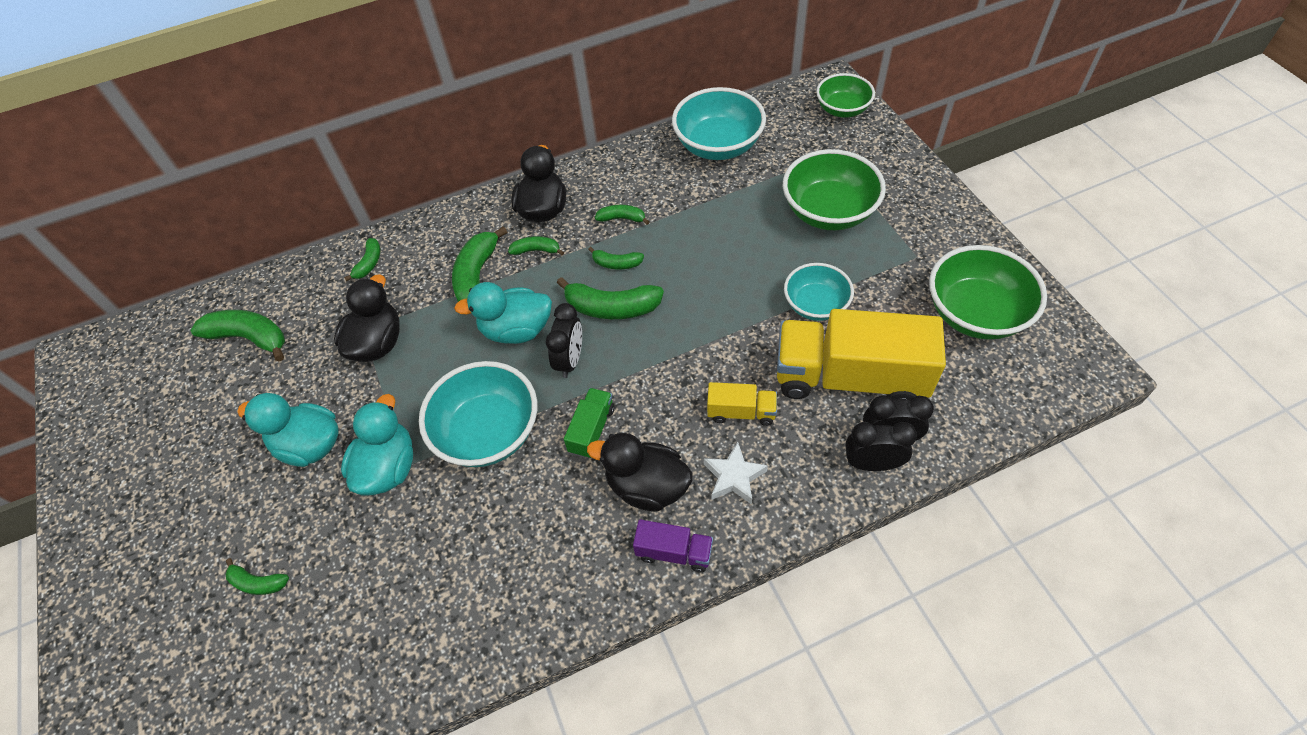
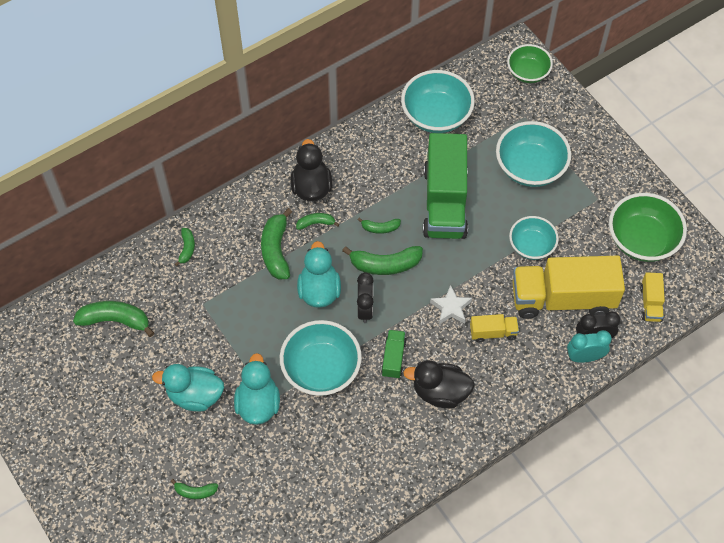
camera: 15 degrees left, 5 degrees up
(377, 343) = (217, 313): black duck -> none
(516, 330) = (319, 290): turquoise duck -> turquoise duck turned 105 degrees clockwise
(622, 218) = (375, 189): green banana -> none
(674, 552) = (467, 432): purple truck -> none
(708, 241) = (444, 202): none -> green truck
(734, 477) = (496, 378): white star -> white star (451, 308)
(828, 212) = (530, 167): green bowl -> turquoise bowl
(872, 464) = (584, 357): black clock -> turquoise clock
(981, 399) = (650, 303): none -> yellow truck

